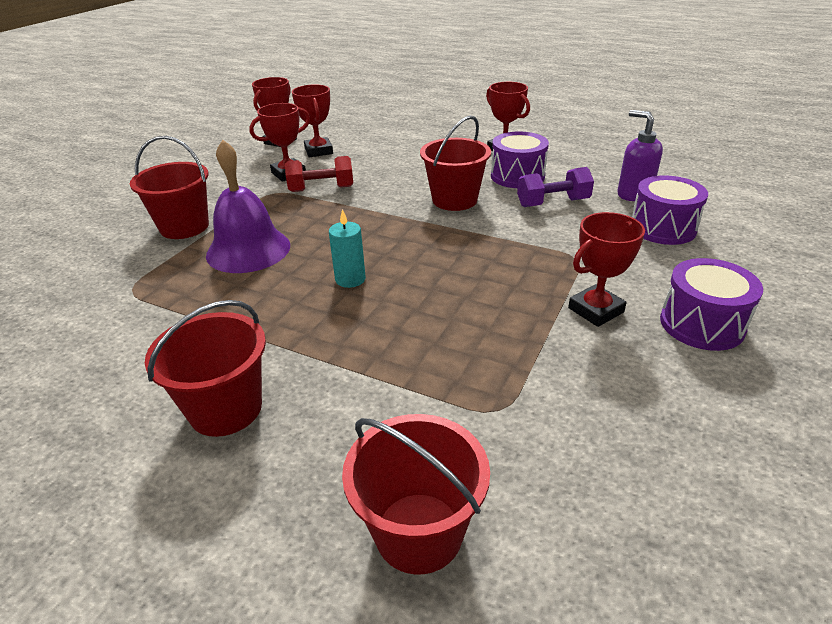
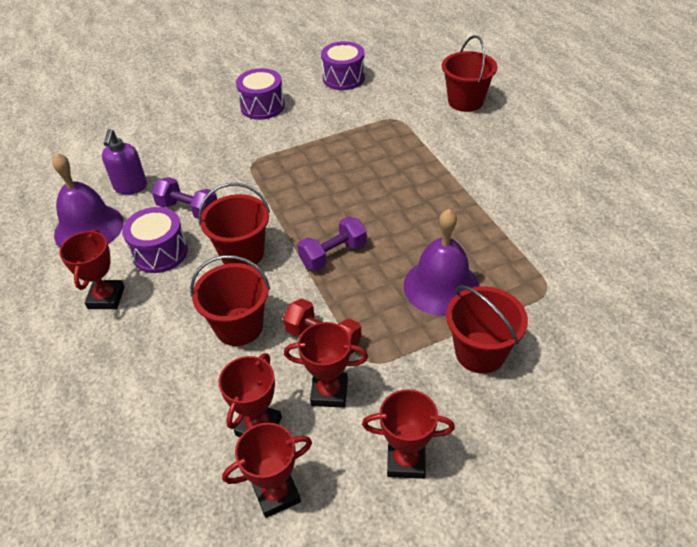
camera: 140 degrees left, 10 degrees up
(226, 409) = (515, 173): red bucket -> red bucket (239, 326)
(350, 279) = (393, 218): turquoise candle -> none
(375, 229) = (333, 254): none -> purple dumbbell
(595, 310) = (293, 133): red trophy -> red trophy (406, 461)
(598, 165) = (89, 228): none -> purple bell
(662, 228) = (172, 155): purple drum -> purple drum (343, 78)

